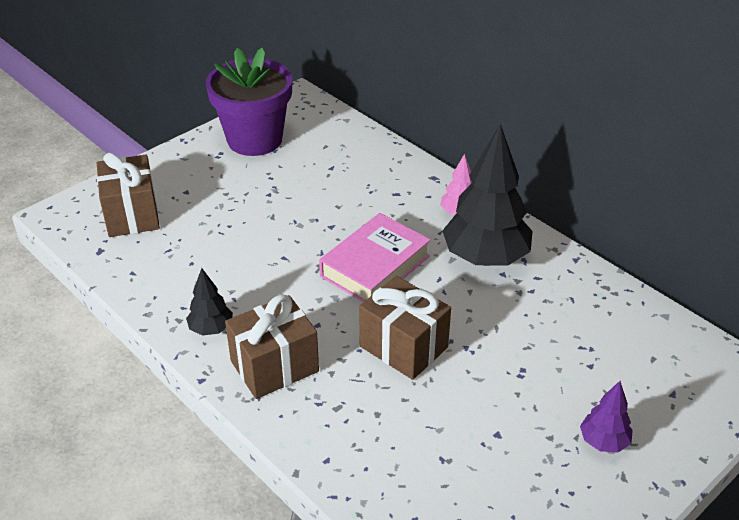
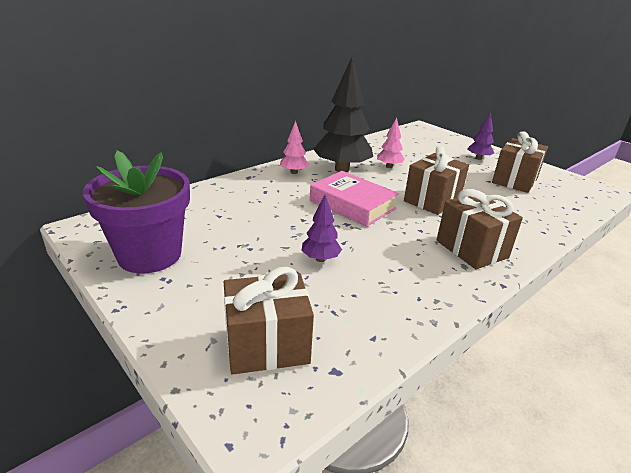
camera: 90 degrees left, 10 degrees down
(211, 329) = (442, 280): black tree -> none
(250, 240) = (320, 259): none -> purple tree
(509, 474) = (514, 181): none -> brown gift
(514, 310) = (389, 166): none -> pink tree

